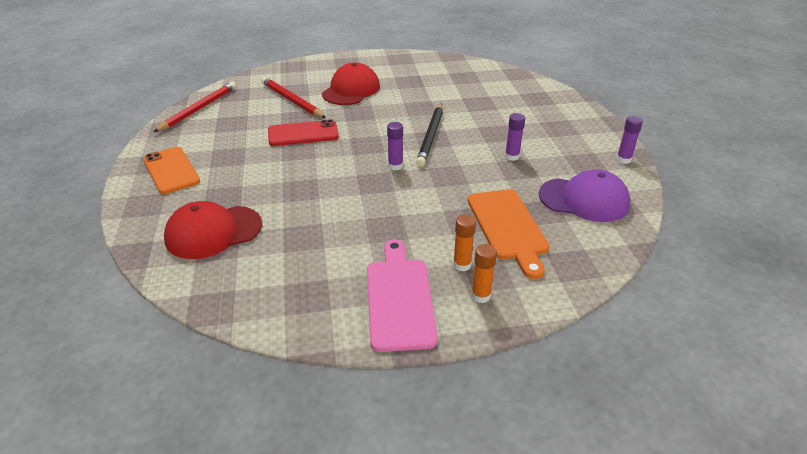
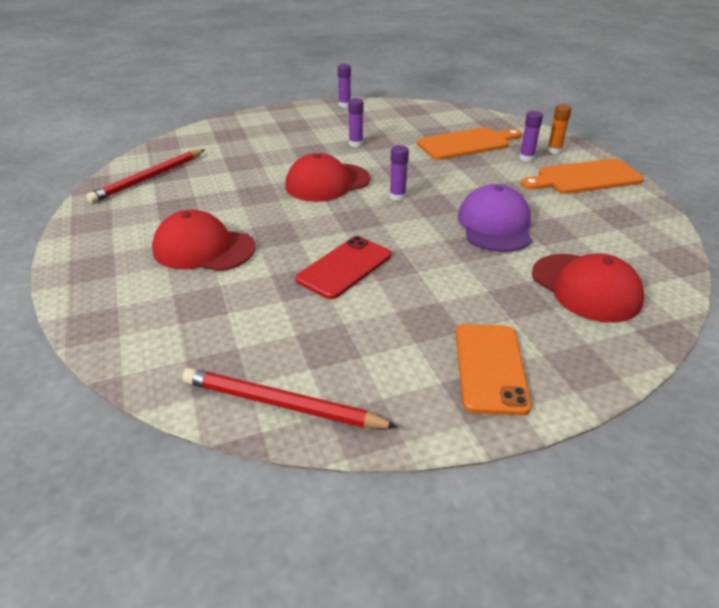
camera: 100 degrees left, 0 degrees up
(171, 170) = (490, 368): orange phone -> orange phone turned 45 degrees counterclockwise
(292, 100) = (240, 297): red pencil -> red pencil (149, 178)
(303, 134) = (344, 267): red phone -> red phone turned 60 degrees clockwise
(399, 298) = (584, 178): pink cutting board -> orange cutting board
(431, 136) = (327, 183): black pencil -> red cap
(462, 265) = (526, 158): orange glue stick -> purple glue stick
(584, 200) = (412, 119): purple cap -> purple cap (495, 225)

